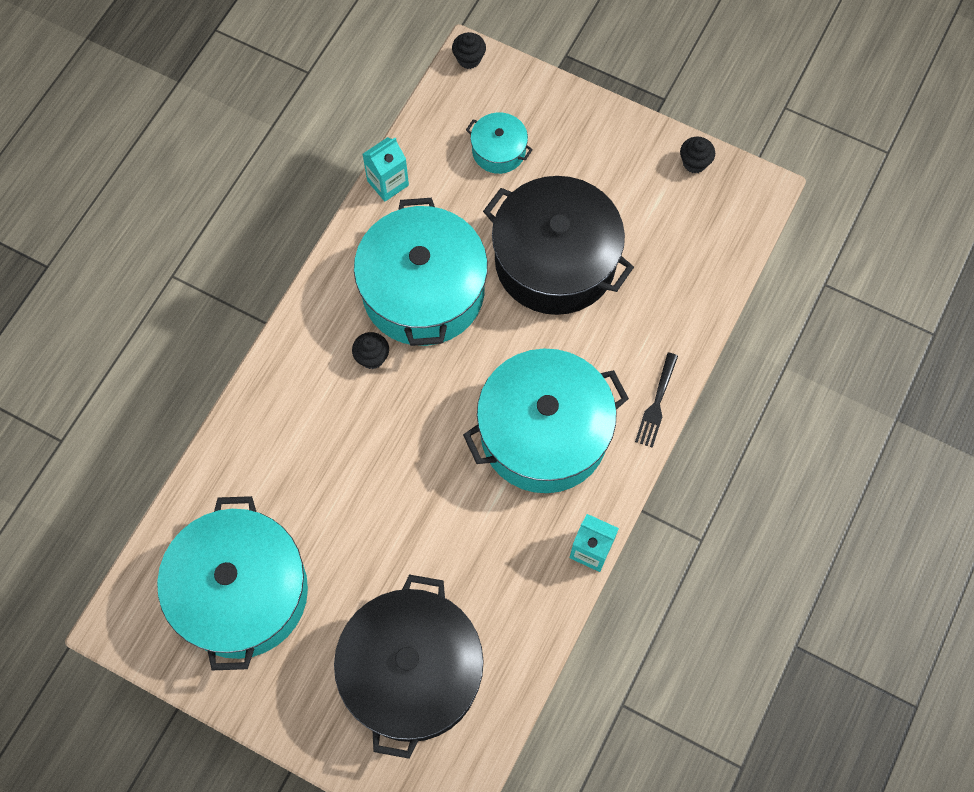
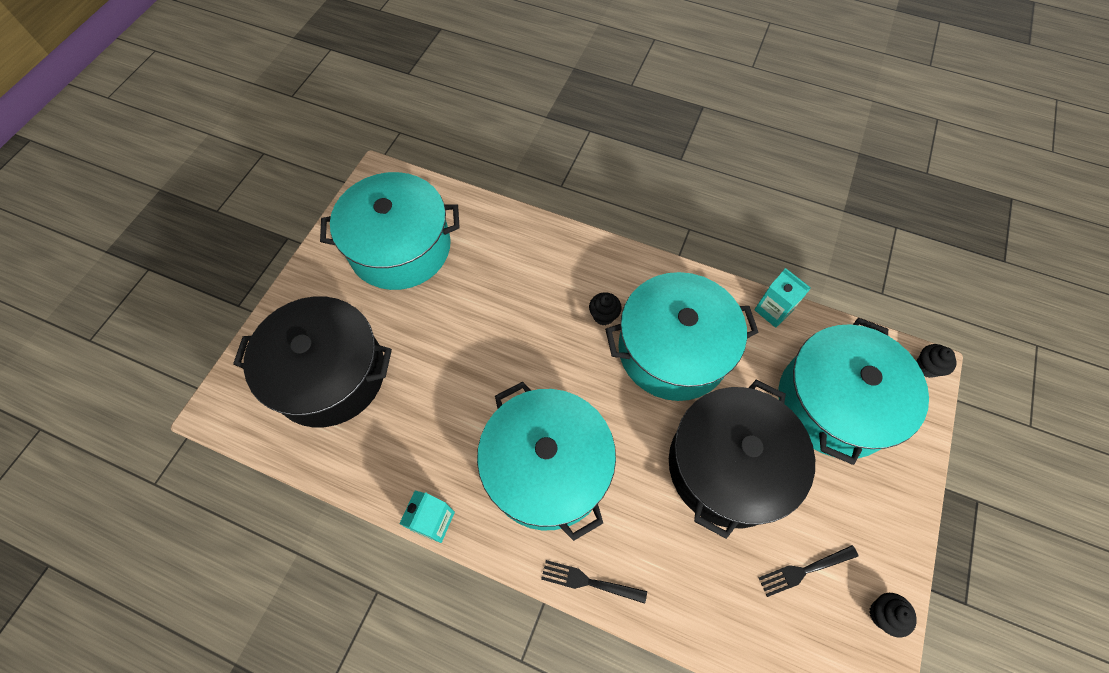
camera: 85 degrees right, 5 degrees down
(498, 151) = (834, 403): turquoise pot -> turquoise pot, size x2.18
(655, 215) = (805, 570): none -> black fork

